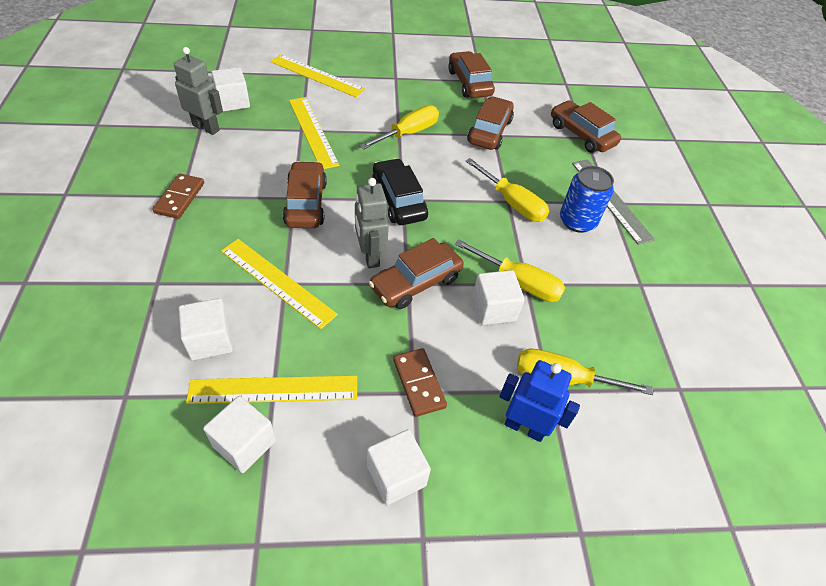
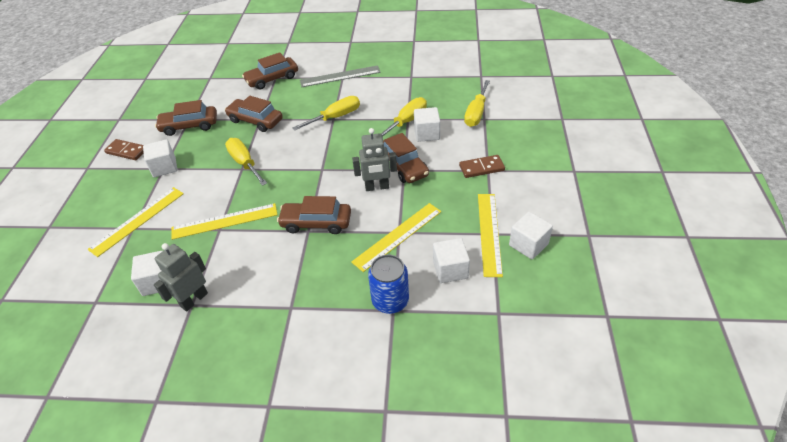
camera: 75 degrees left, 5 degrees down
(179, 198) = (293, 308): brown domino -> brown domino (126, 151)
(396, 475) = (541, 179): white cube -> white cube (164, 167)
(398, 200) = (322, 171): black car -> none
(524, 427) = (507, 130): blue robot -> none
(577, 221) = (357, 92): blue can -> blue can (390, 301)

